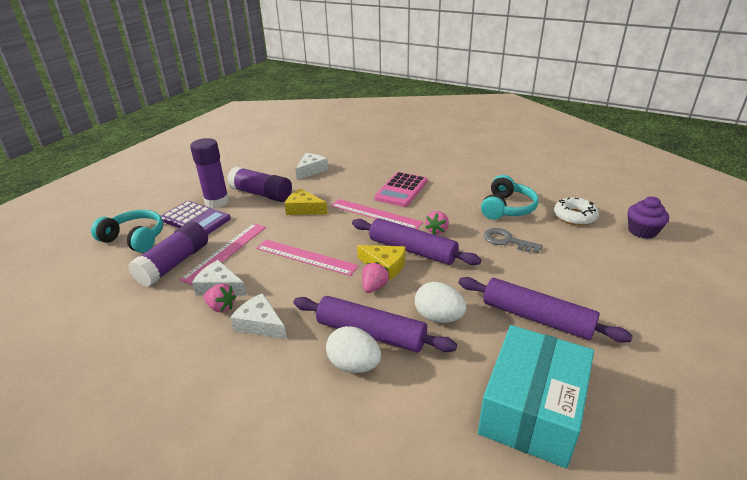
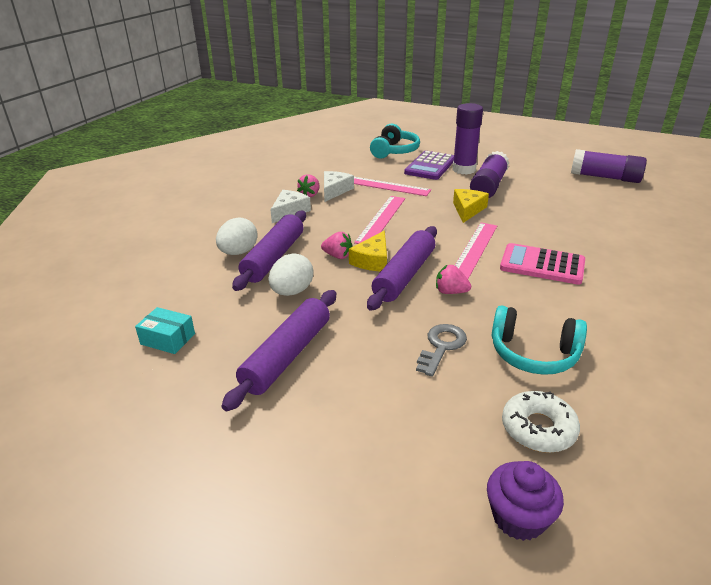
camera: 85 degrees right, 0 degrees up
(174, 263) = (363, 170): purple glue stick -> purple glue stick (605, 177)
(311, 170) = (559, 205): white cheese -> none
(532, 409) = (168, 339): turquoise box -> turquoise box, size x0.45

